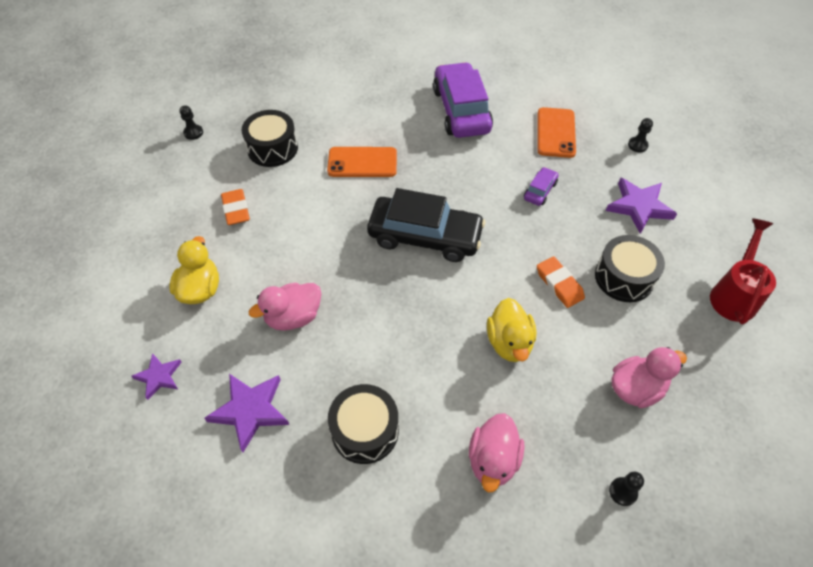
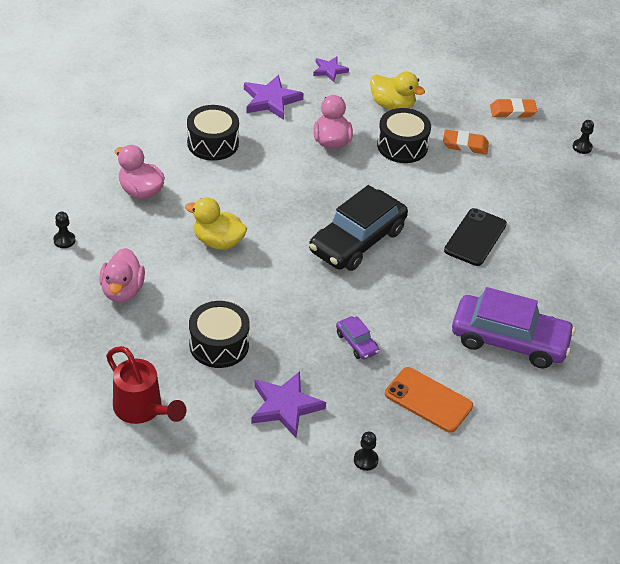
camera: 115 degrees right, 10 degrees down
(272, 148) = (530, 188): black drum -> black drum (402, 146)
(362, 162) = (475, 237): orange phone -> black phone
(559, 284) = (245, 299): orange eraser -> orange eraser (512, 111)

